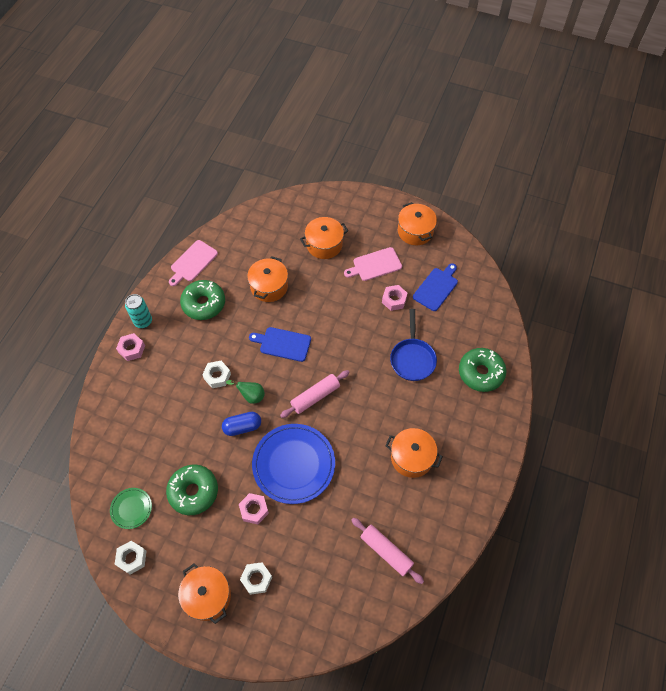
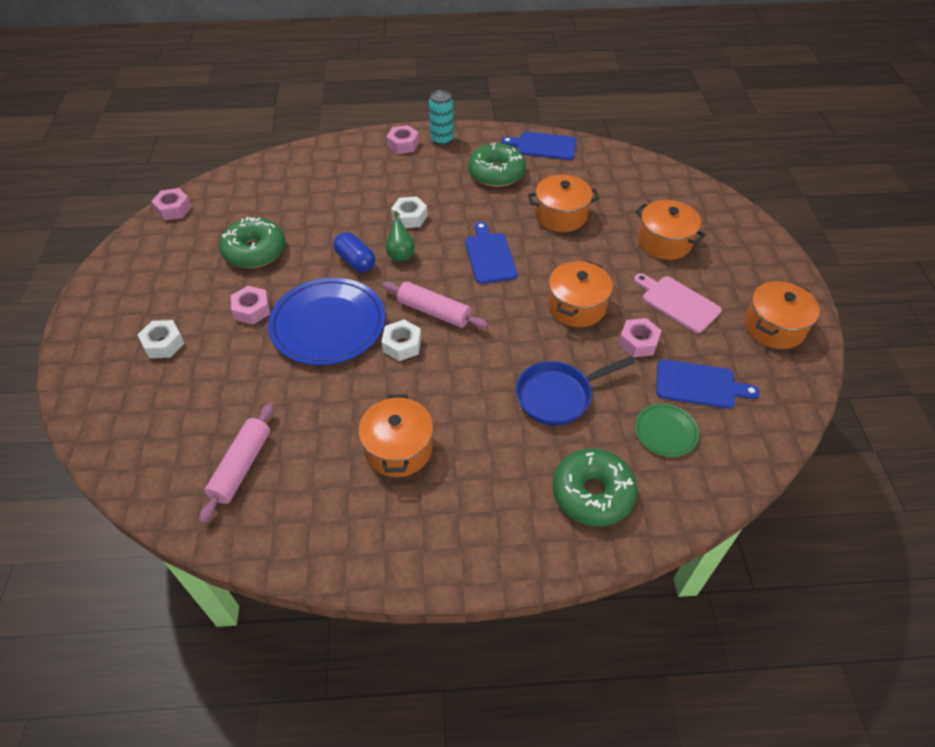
camera: 65 degrees right, 10 degrees down
(106, 541) = (173, 209): none -> pink nut
(131, 508) = (216, 213): green plate -> green plate (665, 432)
(132, 558) = (159, 234): white nut -> white nut (402, 345)
(193, 262) = (543, 146): pink cutting board -> blue cutting board
(207, 596) = (131, 308): orange pot -> orange pot (576, 306)

